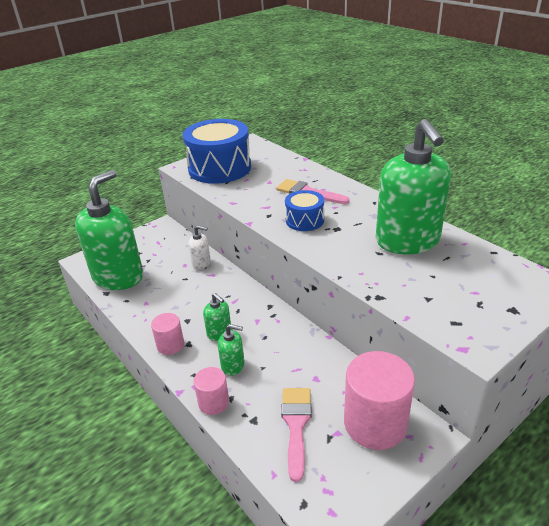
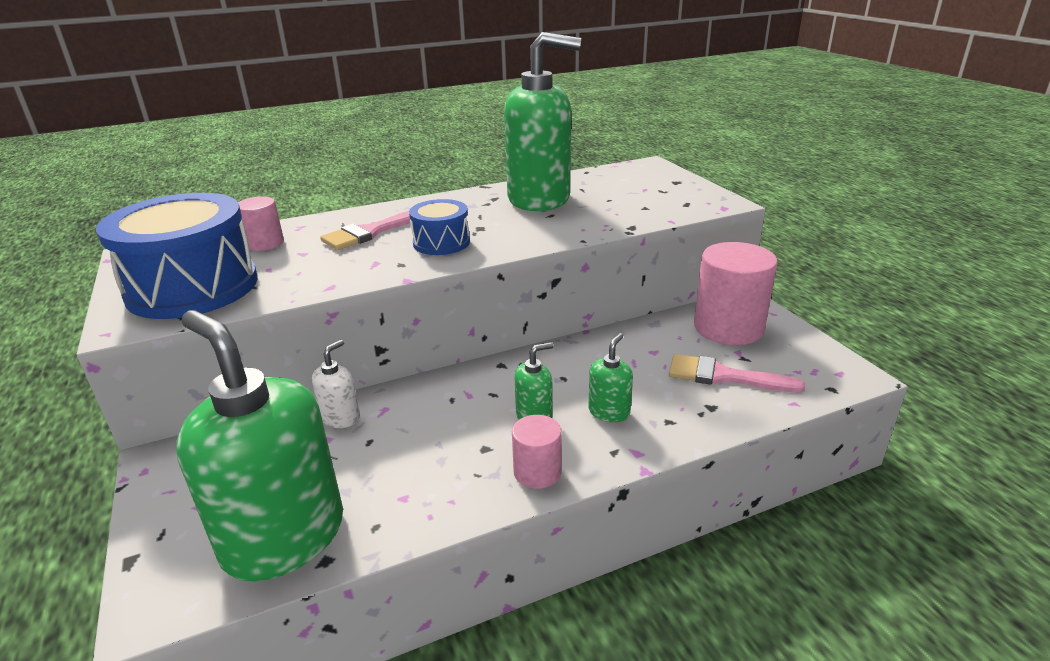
camera: 75 degrees left, 5 degrees down
(213, 402) = (674, 437): pink cylinder -> pink cylinder (265, 243)

